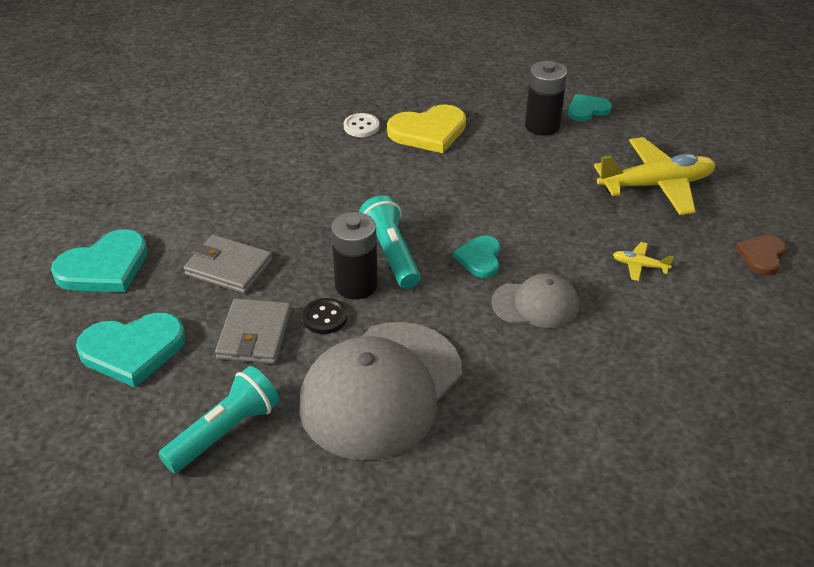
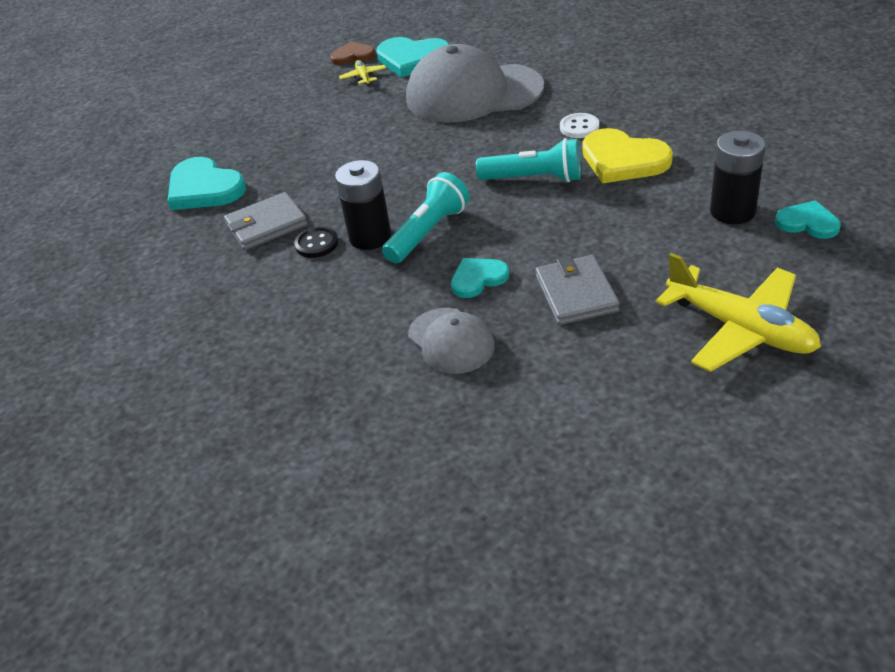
camera: 60 degrees right, 0 degrees up
(104, 267) = (273, 130): turquoise heart -> turquoise heart (412, 59)
(225, 432) = (159, 269): turquoise flashlight -> turquoise flashlight (534, 179)
(229, 267) = (327, 174): grey wallet -> grey wallet (576, 294)
(381, 389) = (263, 313): grey cap -> grey cap (473, 93)
(639, 266) = (586, 379): yellow plane -> yellow plane (363, 77)
(762, 256) = (719, 463): brown heart -> brown heart (353, 56)

